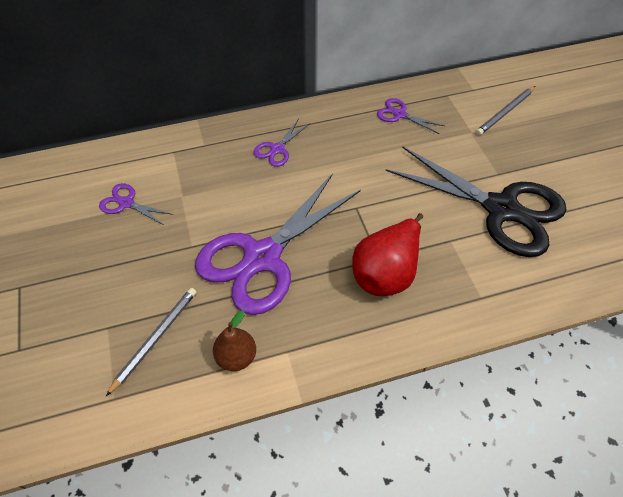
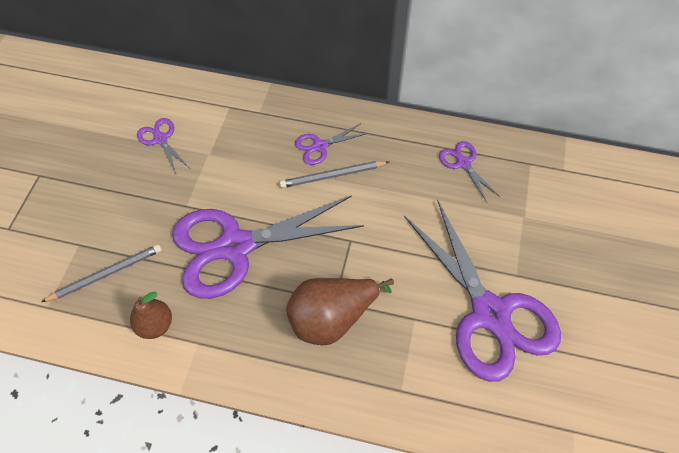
camera: 30 degrees right, 5 degrees up
(387, 272) = (332, 318): red pear -> brown pear
(501, 209) = (490, 314): black scissors -> purple scissors
(505, 112) = (579, 211): grey pencil -> grey pencil (333, 176)

